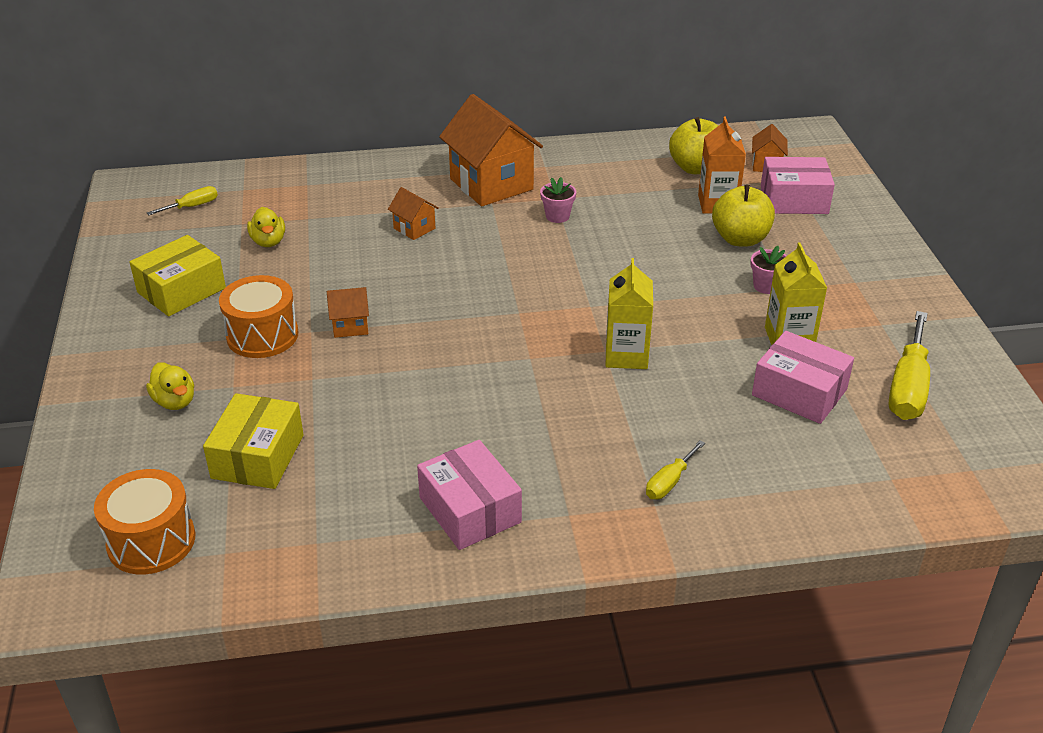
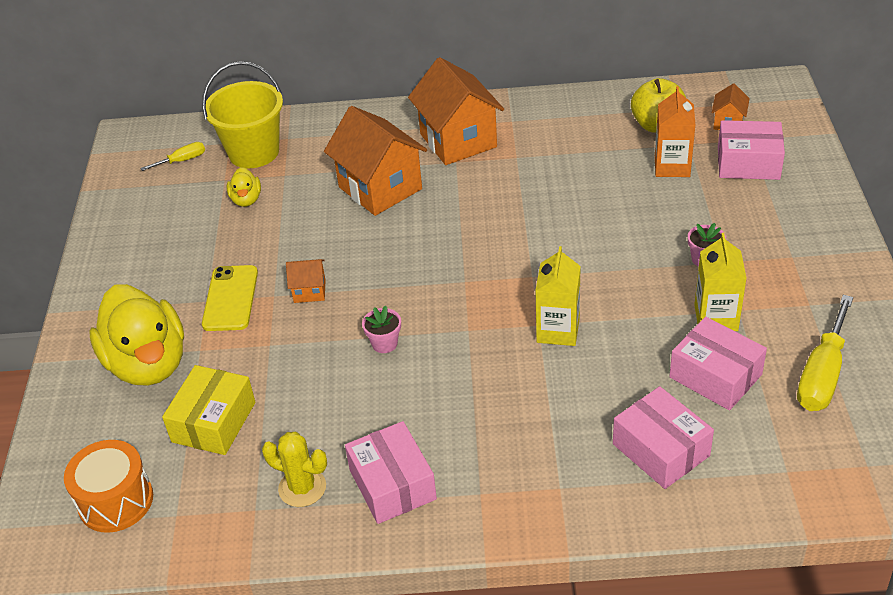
camera: 10 degrees right, 5 degrees up
(175, 401) = (148, 363): yellow duck -> yellow duck, size x2.26
(181, 290) = (164, 249): yellow box -> none
(262, 335) = (230, 298): orange drum -> yellow phone
(271, 197) = (254, 152): none -> yellow bucket
(368, 518) = (302, 488): none -> yellow cactus
(414, 228) = (380, 188): orange house -> orange house, size x2.16
(557, 216) = (515, 177): pink flower pot -> pink flower pot (384, 343)
(669, 482) = (577, 465): yellow screwdriver -> none
(740, 239) = (687, 206): yellow apple -> none
(756, 464) = (661, 450): none -> pink box

